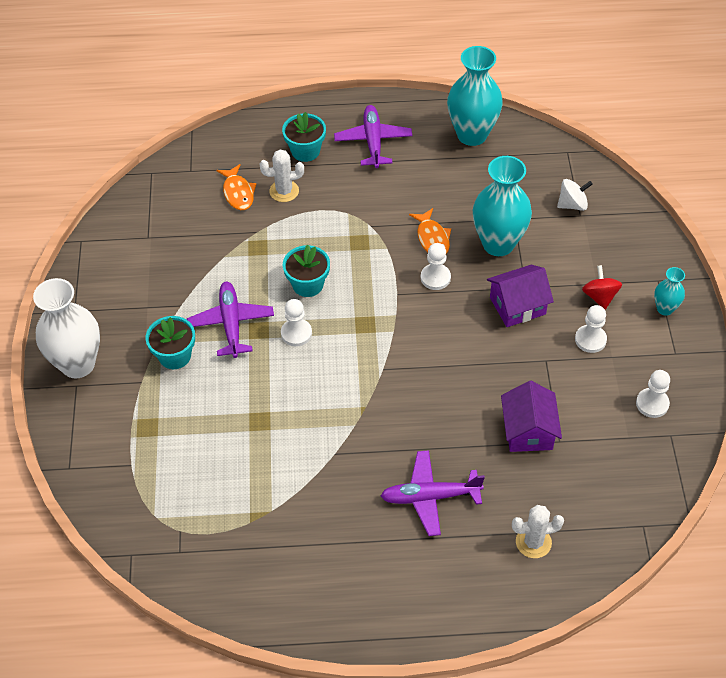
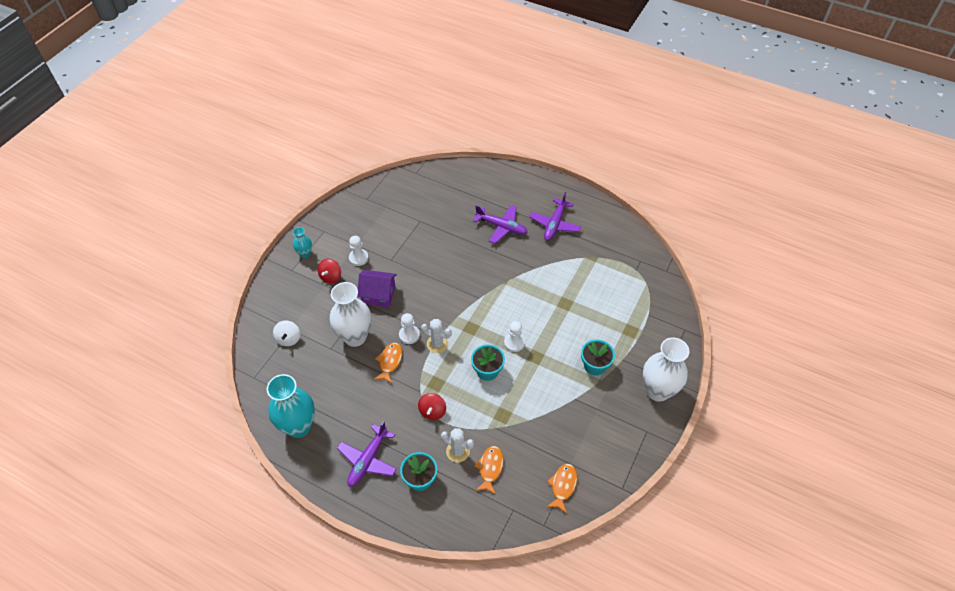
camera: 150 degrees left, 0 degrees up
(148, 213) = (563, 486): none -> orange fish
(231, 323) = (549, 369): purple plane -> purple plane (554, 224)
(340, 213) = (432, 411): none -> red spinning top
(498, 244) = (355, 337): turquoise vase -> white vase
(528, 431) = (430, 232): purple house -> none
(533, 542) = (469, 188): white cactus -> white cactus (437, 344)
(572, 204) = (288, 339): white spinning top -> white spinning top turned 105 degrees counterclockwise
(652, 404) = (360, 215): white pawn -> none

